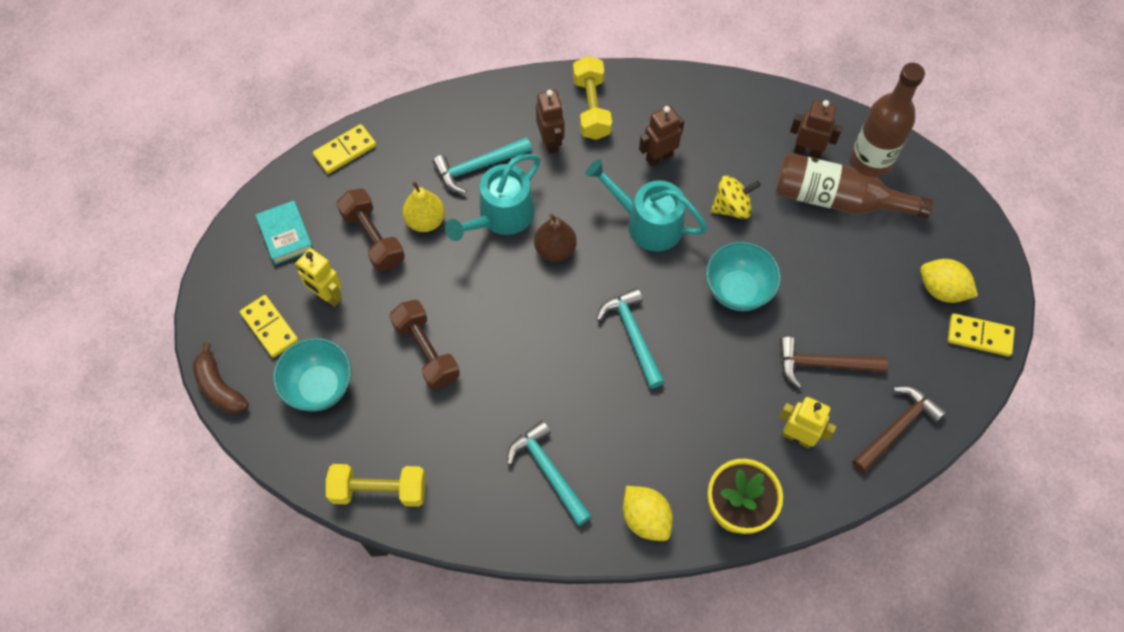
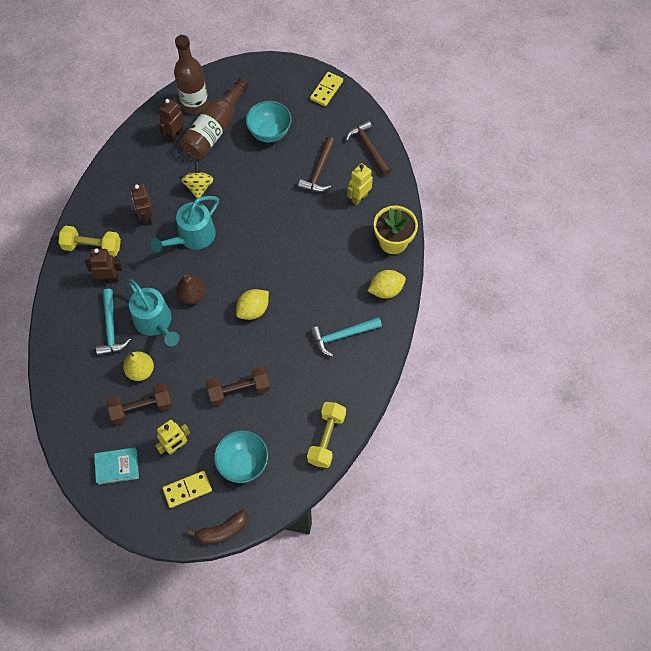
camera: 75 degrees left, 0 degrees up
(345, 150) = (62, 414): yellow domino -> none
(633, 335) = (268, 266): turquoise hammer -> none
(738, 290) = (257, 200): turquoise bowl -> turquoise bowl (269, 132)
(941, 290) = (292, 98): yellow lemon -> yellow lemon (253, 310)

